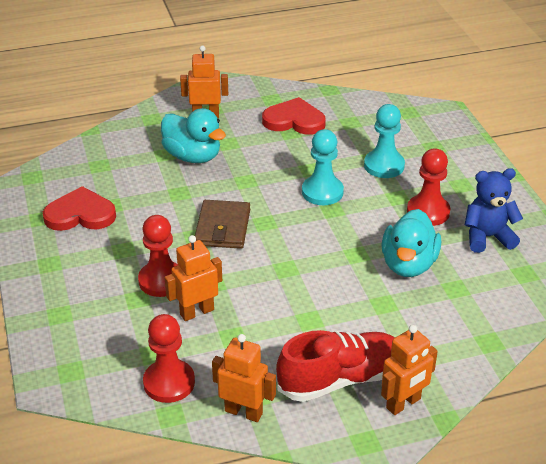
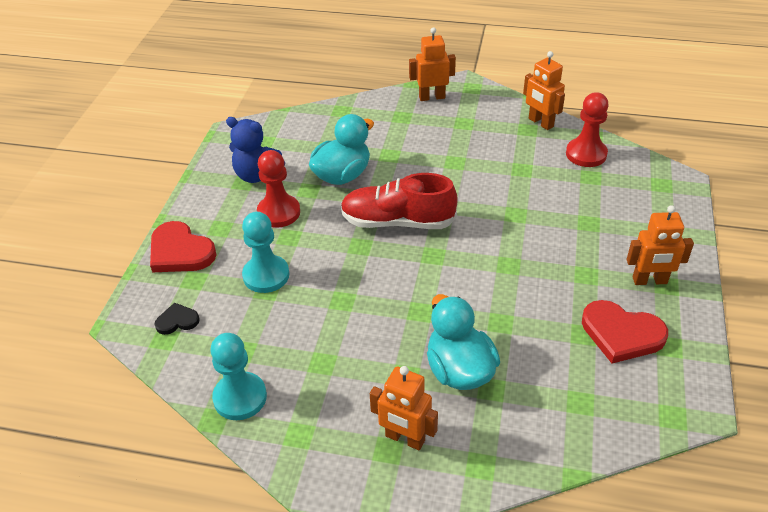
camera: 150 degrees left, 5 degrees up
(161, 280) = (560, 231): red pawn -> none
(196, 312) = (541, 195): orange robot -> orange robot (649, 281)
(222, 227) = (477, 264): brown wallet -> none
(294, 120) = (302, 380): red heart -> red heart (180, 251)
(322, 192) = (353, 267): turquoise pawn -> turquoise pawn (240, 397)
(340, 379) = (462, 120): red shoe -> red shoe (397, 222)
(412, 122) = (177, 321): none -> black heart

